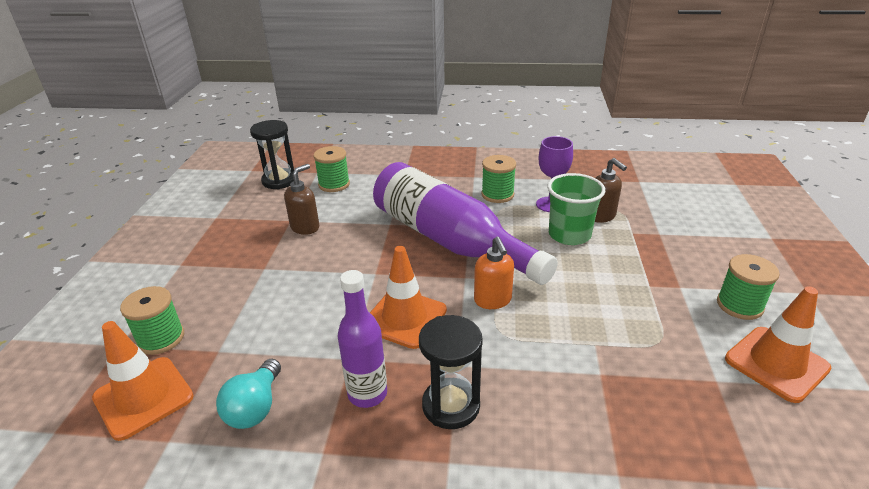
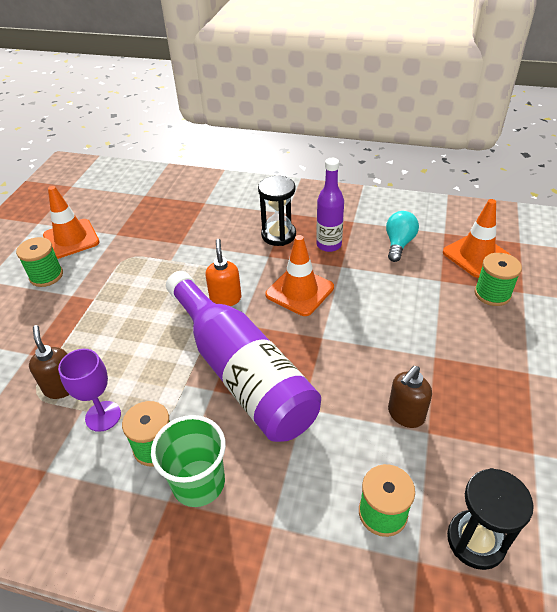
camera: 170 degrees left, 10 degrees up
(569, 235) = (116, 363): green cup -> green cup (198, 483)

